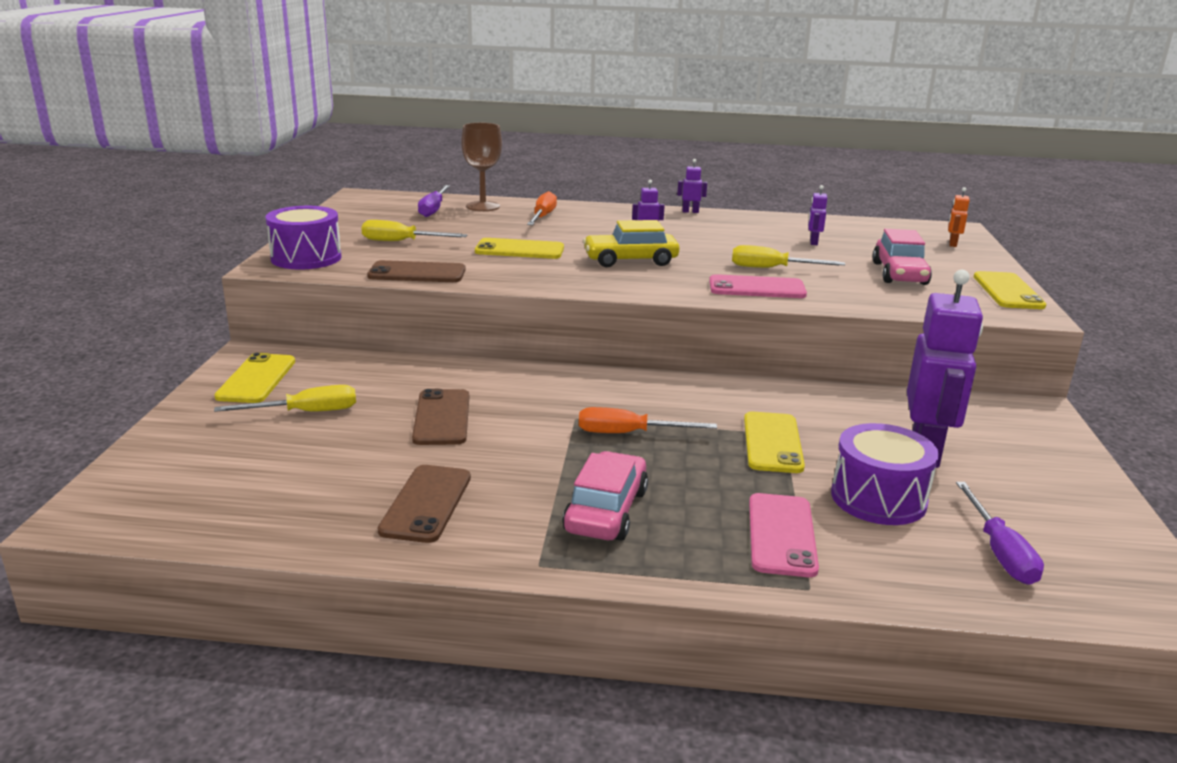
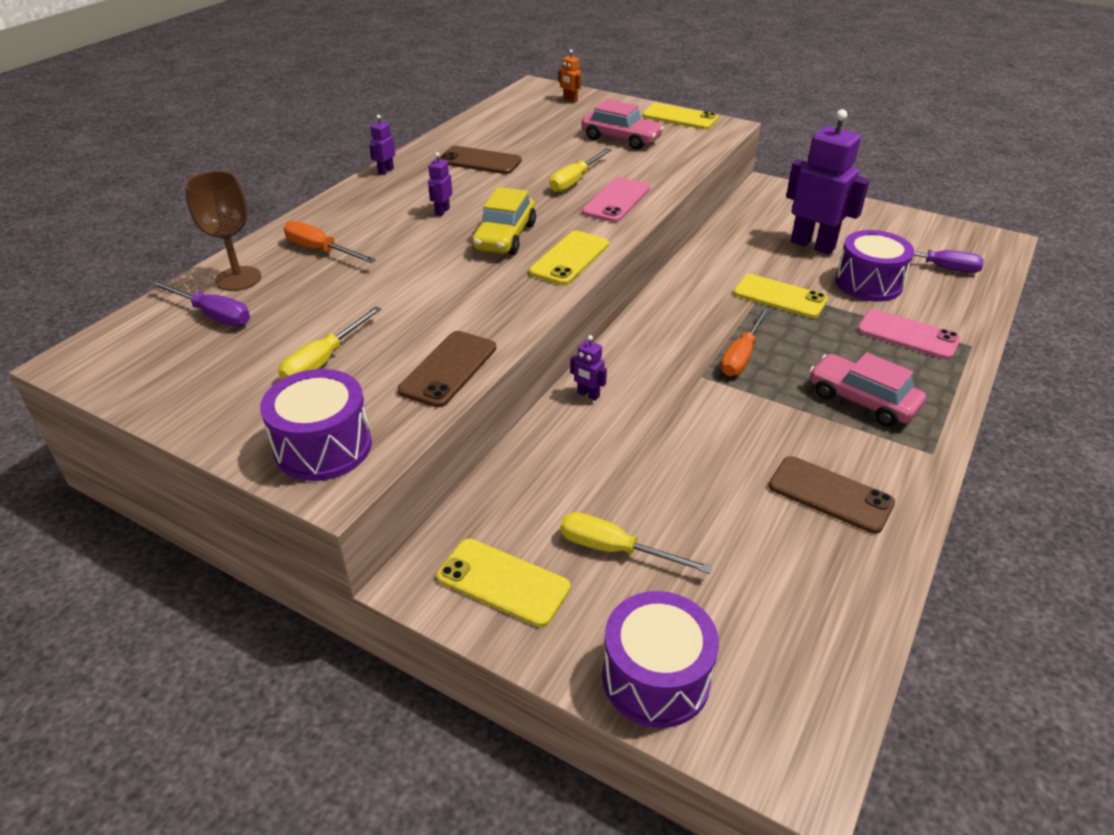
camera: 65 degrees left, 15 degrees up
(170, 447) = (656, 678): none -> purple drum
(306, 412) = (615, 550): yellow screwdriver -> yellow screwdriver turned 75 degrees counterclockwise
(442, 418) = (669, 453): brown phone -> brown phone (480, 161)
(519, 250) = (422, 289): yellow phone -> yellow phone (569, 258)
(813, 242) = (523, 146): purple robot -> purple robot (588, 395)

